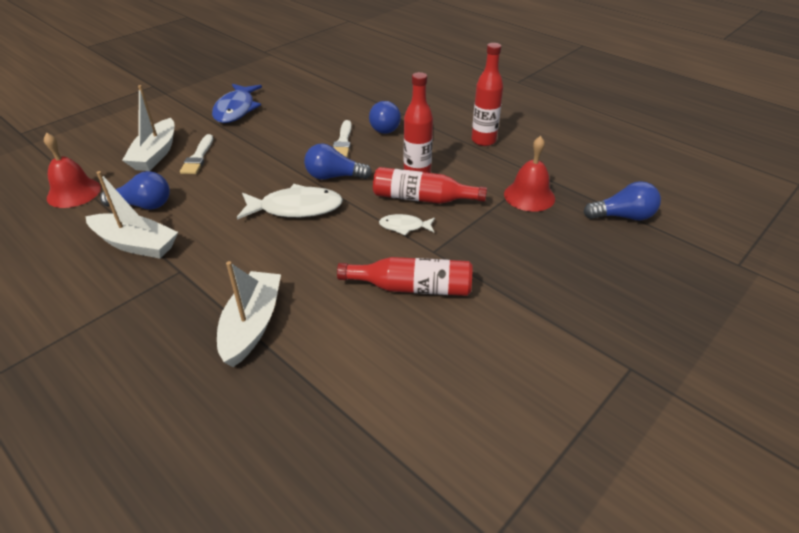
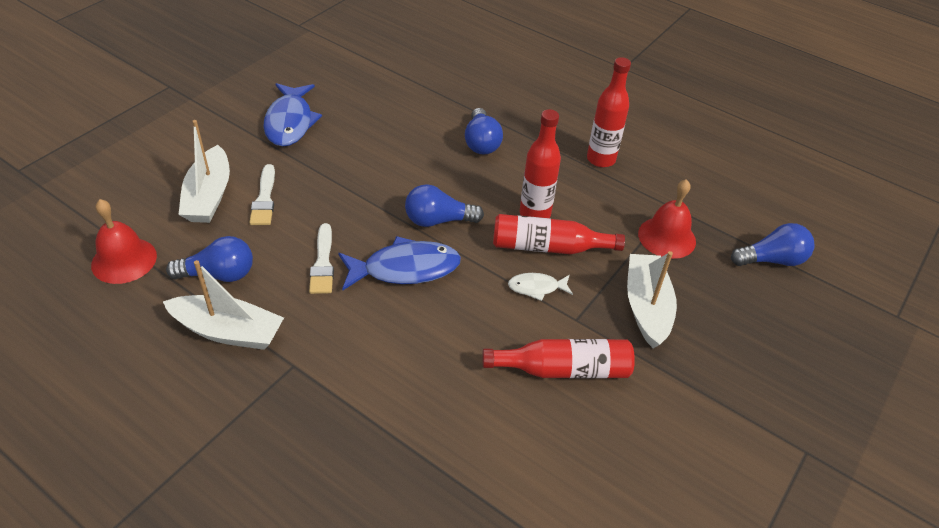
camera: 10 degrees left, 5 degrees up
(252, 325) = (398, 431): white boat -> white boat (646, 307)
(296, 208) = (405, 269): white fish -> blue fish
(343, 141) = (436, 167): white brush -> white brush (323, 263)

